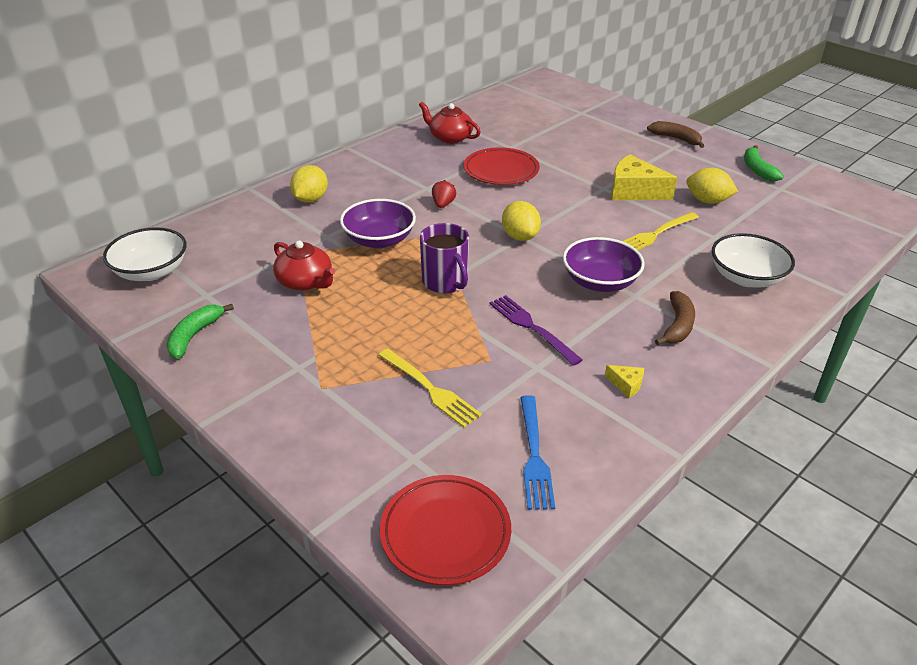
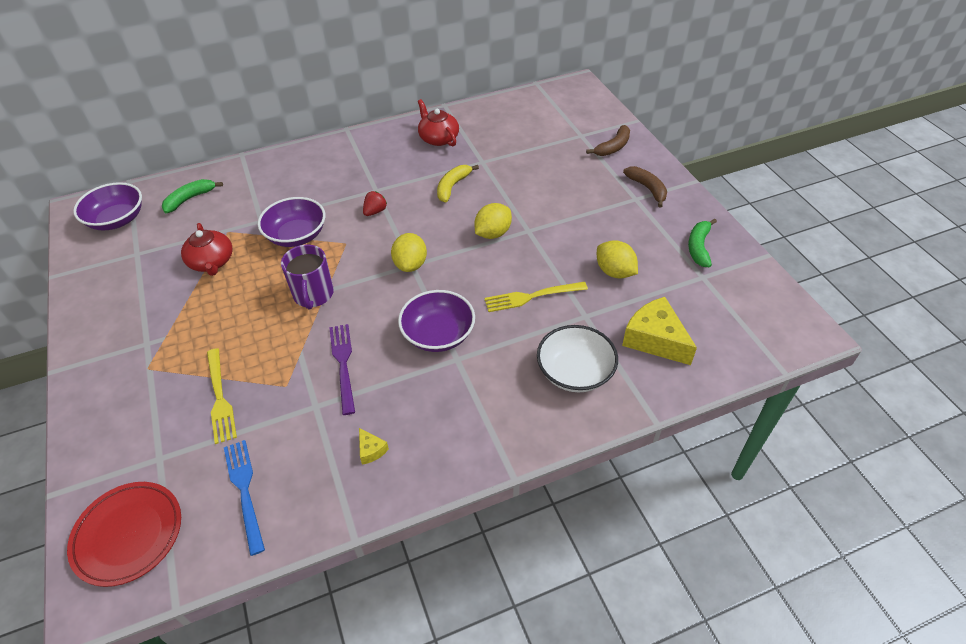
camera: 25 degrees right, 10 degrees up
(151, 271) = (117, 220): white bowl -> purple bowl
(194, 336) = (102, 290): green banana -> green banana (190, 199)
(310, 199) = (277, 178): yellow lemon -> yellow lemon (493, 233)
(501, 170) = (452, 187): red plate -> yellow banana
(534, 455) = (244, 491): blue fork -> blue fork turned 135 degrees clockwise
(634, 191) = (553, 241): yellow cheese -> yellow cheese (654, 339)
(677, 325) = (466, 404): brown banana -> brown banana (613, 147)

